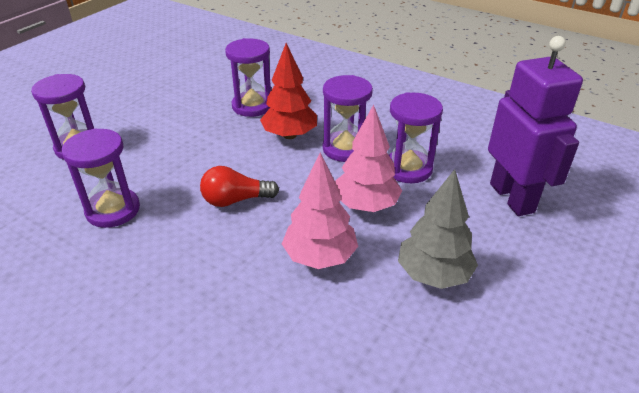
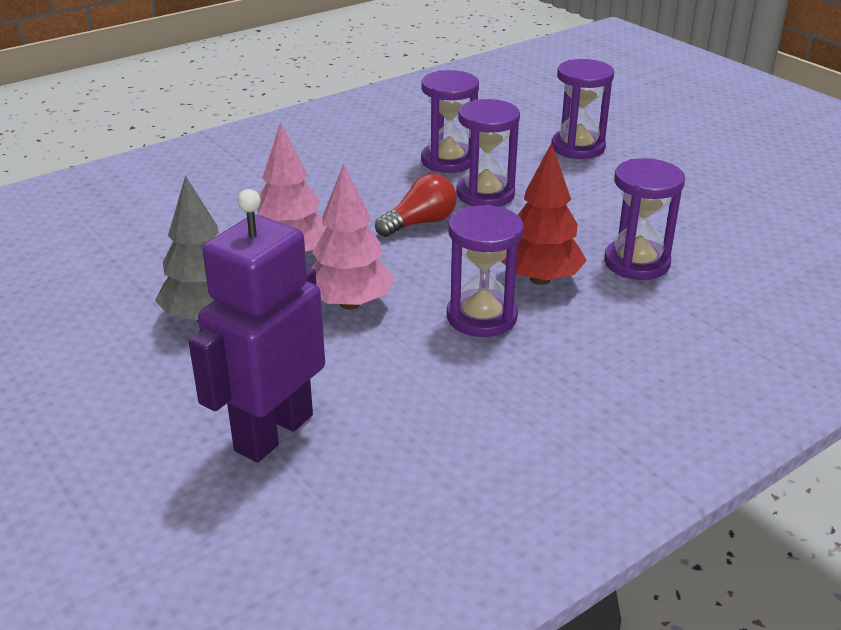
camera: 110 degrees right, 5 degrees down
(235, 200) = (420, 223): red light bulb -> red light bulb turned 45 degrees clockwise
(408, 169) = (401, 358): purple hourglass -> purple hourglass (485, 194)
(512, 198) = (273, 432): purple robot -> purple robot turned 120 degrees clockwise

